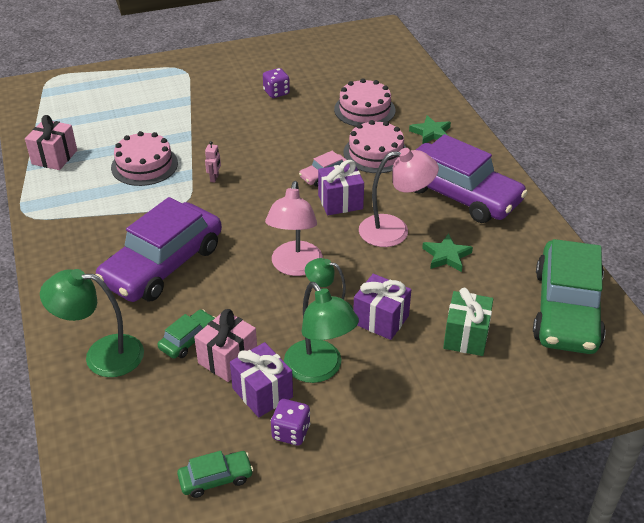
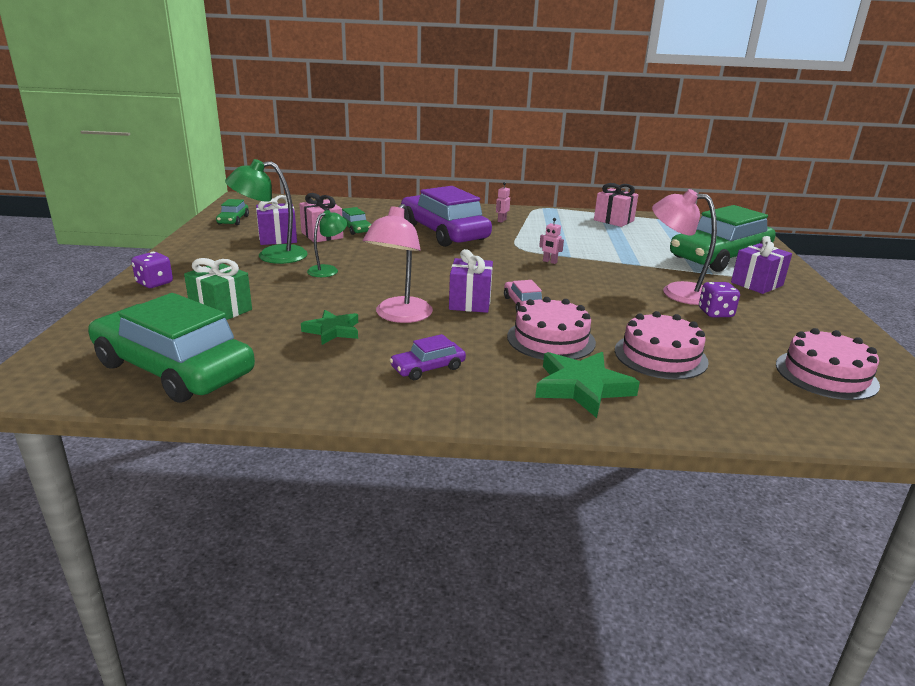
camera: 110 degrees right, 15 degrees down
(93, 233) = (501, 220): none -> pink robot
(102, 355) = (370, 210): green lamp -> none
(144, 165) = (586, 243): pink cake -> pink cake (826, 374)
(146, 93) = (719, 257): none -> green car
(291, 432) = (233, 240): purple dice -> purple dice (154, 283)
(295, 267) = (393, 268): pink lamp -> pink lamp (677, 292)
(381, 320) = (290, 284): purple gift -> purple gift (756, 284)
(431, 133) = (582, 387): green star -> green star, size x1.52
(460, 194) = (428, 368): purple car -> purple car, size x0.43

